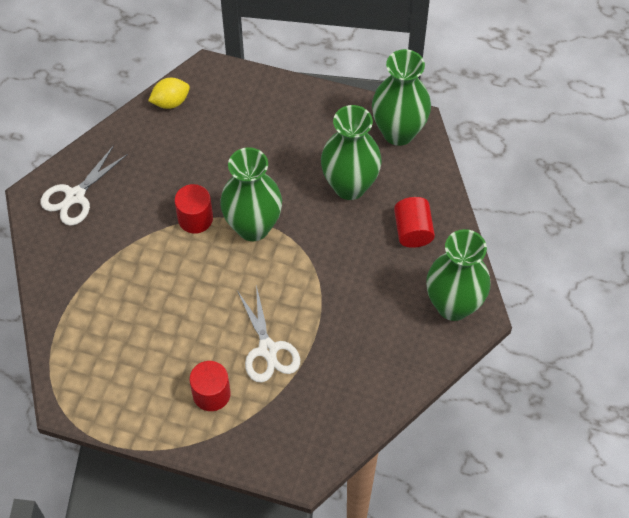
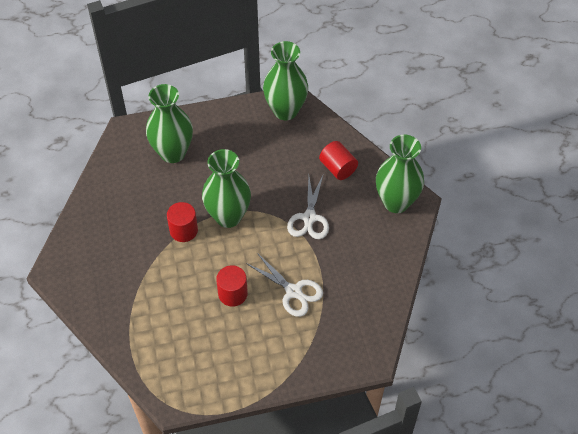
camera: 30 degrees left, 5 degrees down
(75, 196) = (84, 257): white scissors -> white scissors (309, 218)
(170, 102) = (113, 161): yellow lemon -> none
(211, 394) = (274, 341): red cylinder -> red cylinder (233, 294)
(349, 186) = (276, 159): green vase -> green vase (173, 153)

